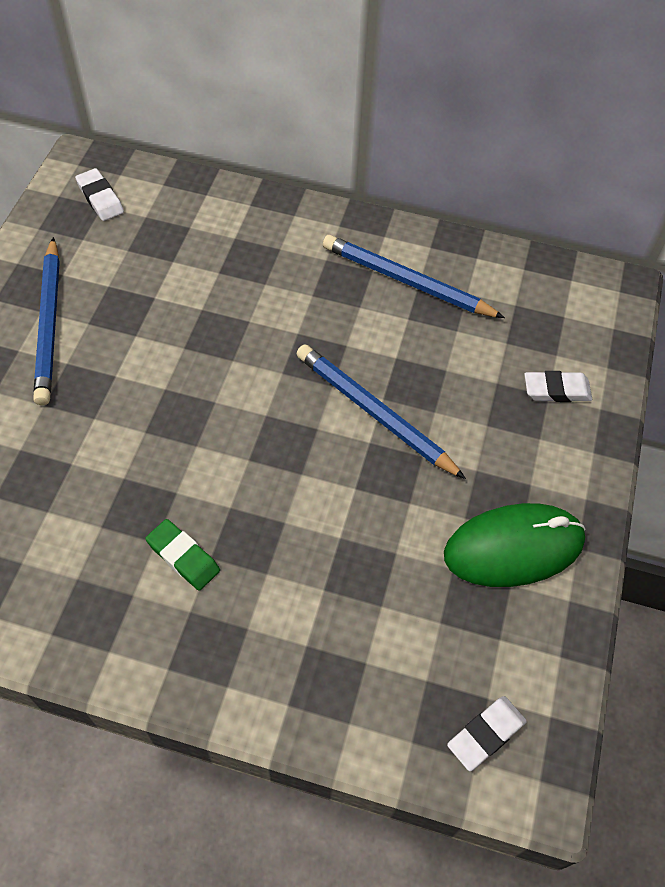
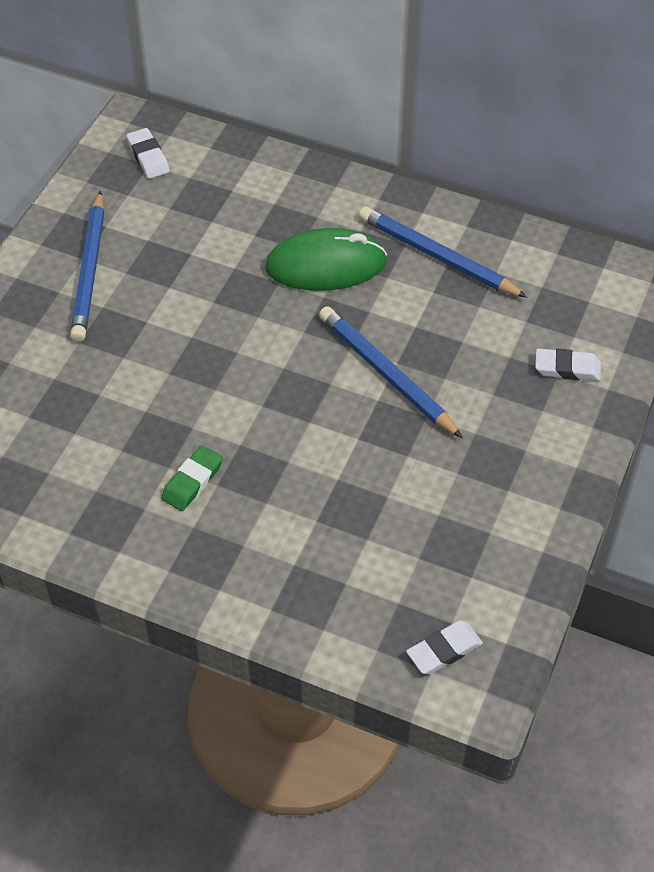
camera: 10 degrees right, 5 degrees down
(183, 557) = (192, 481): green eraser -> green eraser turned 75 degrees clockwise
(513, 547) = (498, 502): green mouse -> green mouse (326, 265)

